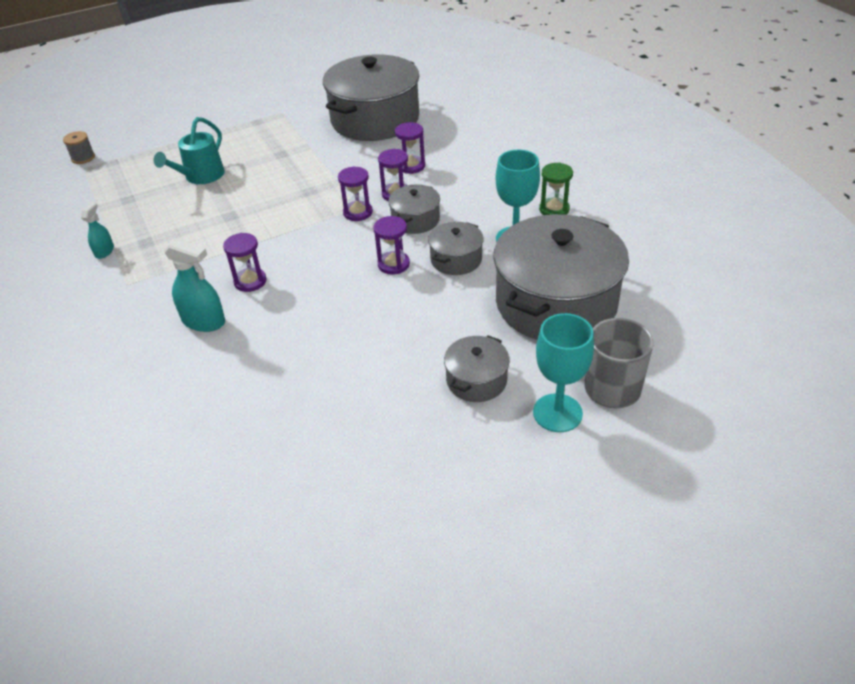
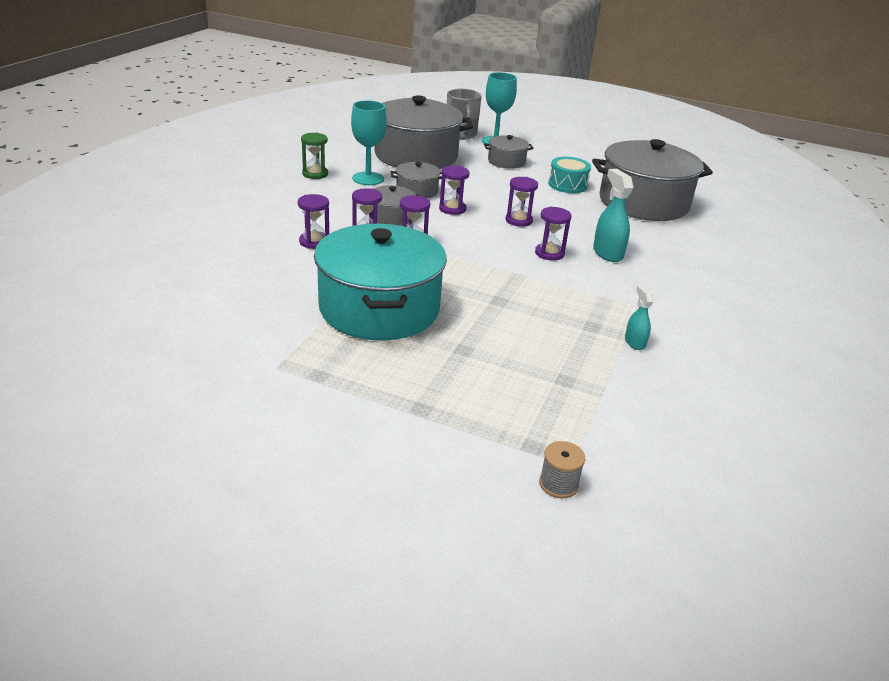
camera: 135 degrees left, 10 degrees down
(104, 251) = (634, 342): turquoise spray bottle -> turquoise spray bottle turned 105 degrees clockwise
(201, 176) = (469, 353): turquoise watering can -> none
(289, 162) = (379, 308): none -> turquoise pot
(324, 297) = (519, 220): none -> purple hourglass
(360, 397) = (567, 185): none -> turquoise drum
(375, 119) = (238, 291): grey pot -> grey pot (643, 202)

